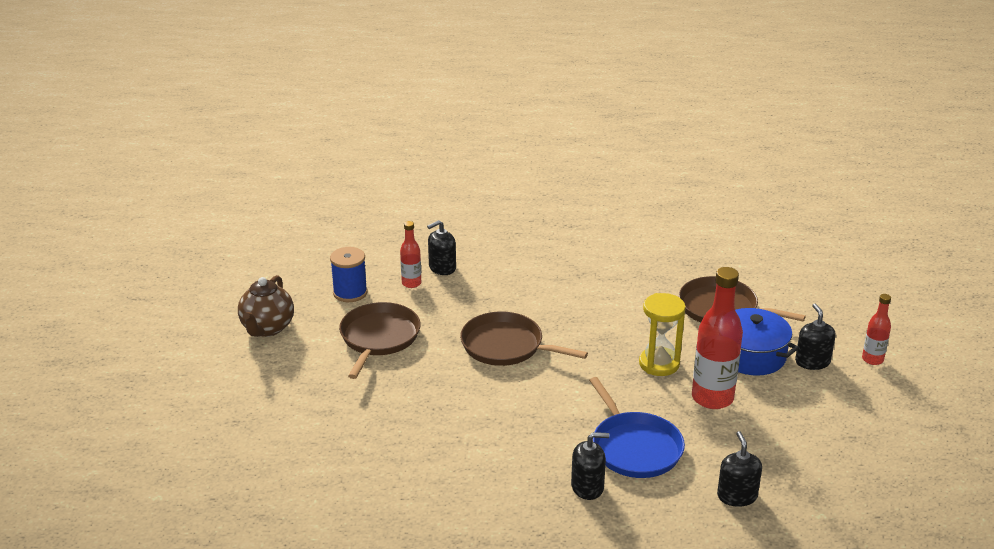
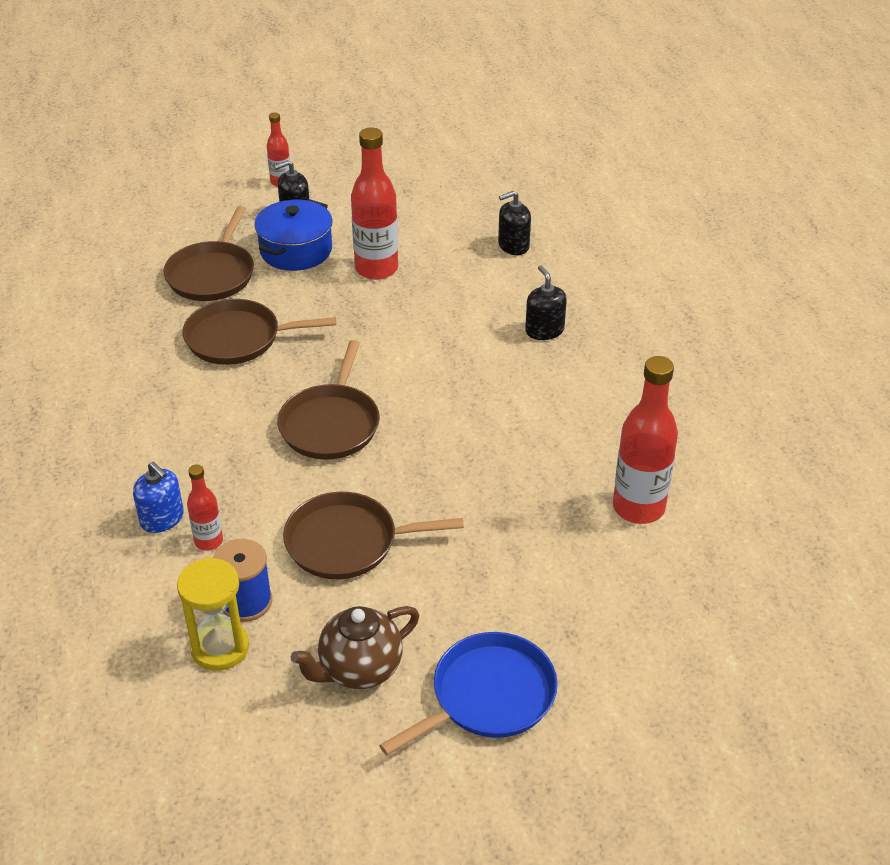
camera: 105 degrees left, 10 degrees up
(267, 328) = (359, 669): brown teapot -> brown teapot turned 150 degrees clockwise
(333, 489) = (638, 507): none -> red bottle
(442, 268) = (162, 518): black soap dispenser -> blue soap dispenser
(628, 314) = (238, 338): none -> brown pan
(634, 447) = (473, 308): blue pan -> blue pan (488, 696)
(659, 364) = (330, 307): yellow hourglass -> yellow hourglass (220, 648)

